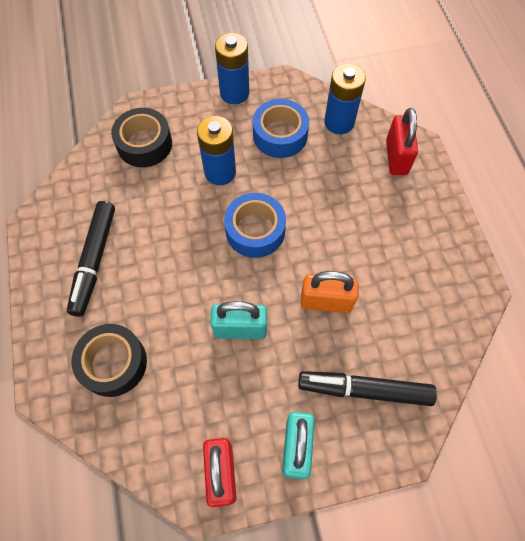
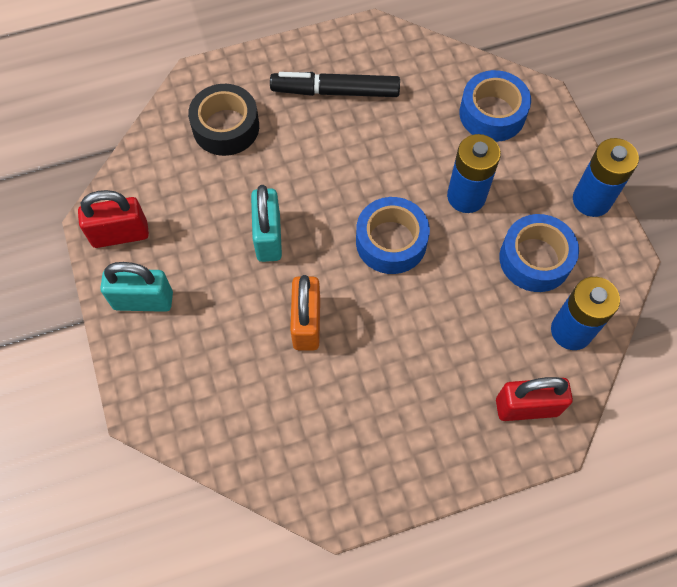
camera: 85 degrees right, 0 degrees up
(144, 144) = (492, 113): black tape -> blue tape
(364, 389) = (205, 367): black marker -> none

